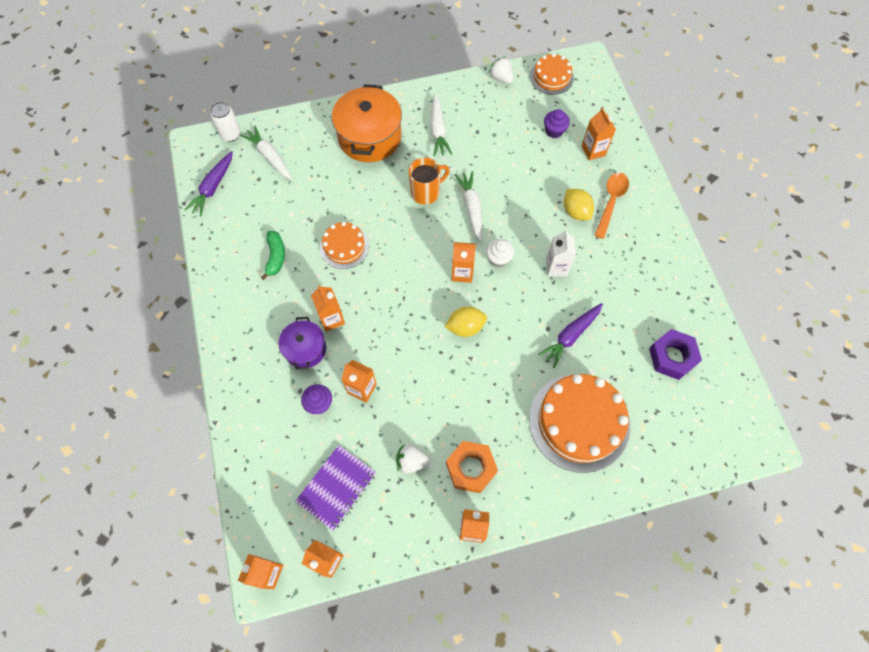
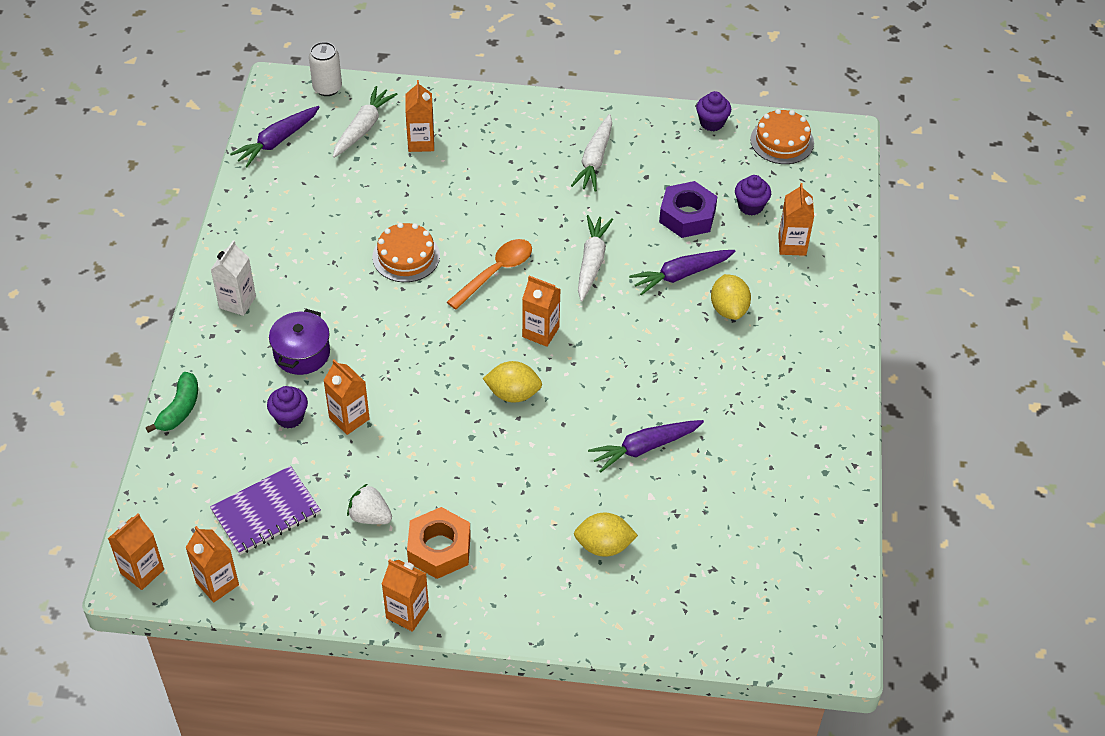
camera: 20 degrees right, 15 degrees down
(270, 157) = (363, 128): white carrot -> white carrot turned 45 degrees clockwise
(275, 257) = (315, 241): green banana -> green banana (179, 409)
(331, 319) = (350, 331): orange carton -> orange carton (421, 142)
(369, 137) = (501, 142): orange pot -> none
(426, 192) = (541, 227): orange mug -> none
(498, 259) = (596, 331): white cupcake -> none
(501, 78) = (712, 123): white strawberry -> purple cupcake
(533, 197) = (681, 275): none -> purple carrot
(556, 267) = (667, 365): white carton -> white carton (237, 302)
(579, 422) = (604, 546): orange cake -> yellow lemon
(611, 202) = (783, 312): orange spoon -> orange spoon (495, 272)
(672, 357) = (767, 515): purple nut -> purple nut (687, 216)

